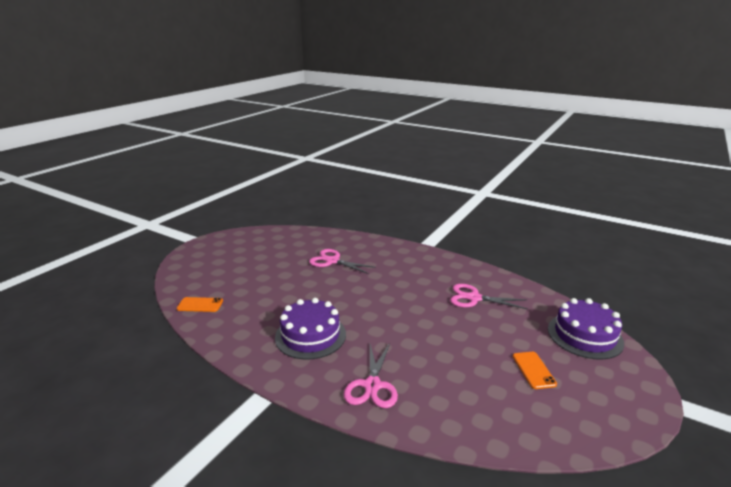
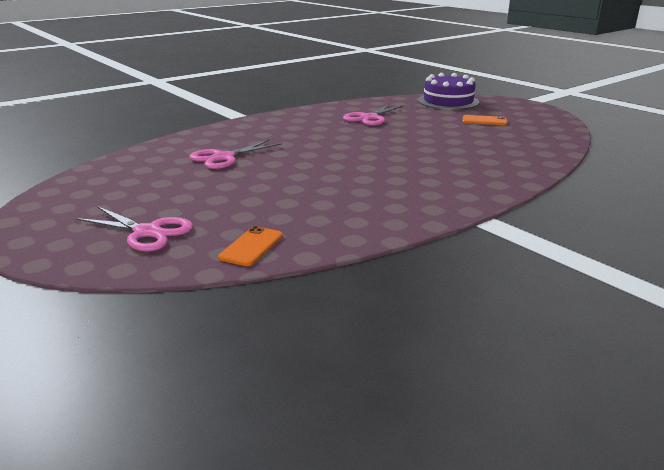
camera: 70 degrees left, 0 degrees up
(310, 335) = (386, 185): purple cake -> none
(372, 385) = (486, 170): pink scissors -> pink scissors (147, 232)

